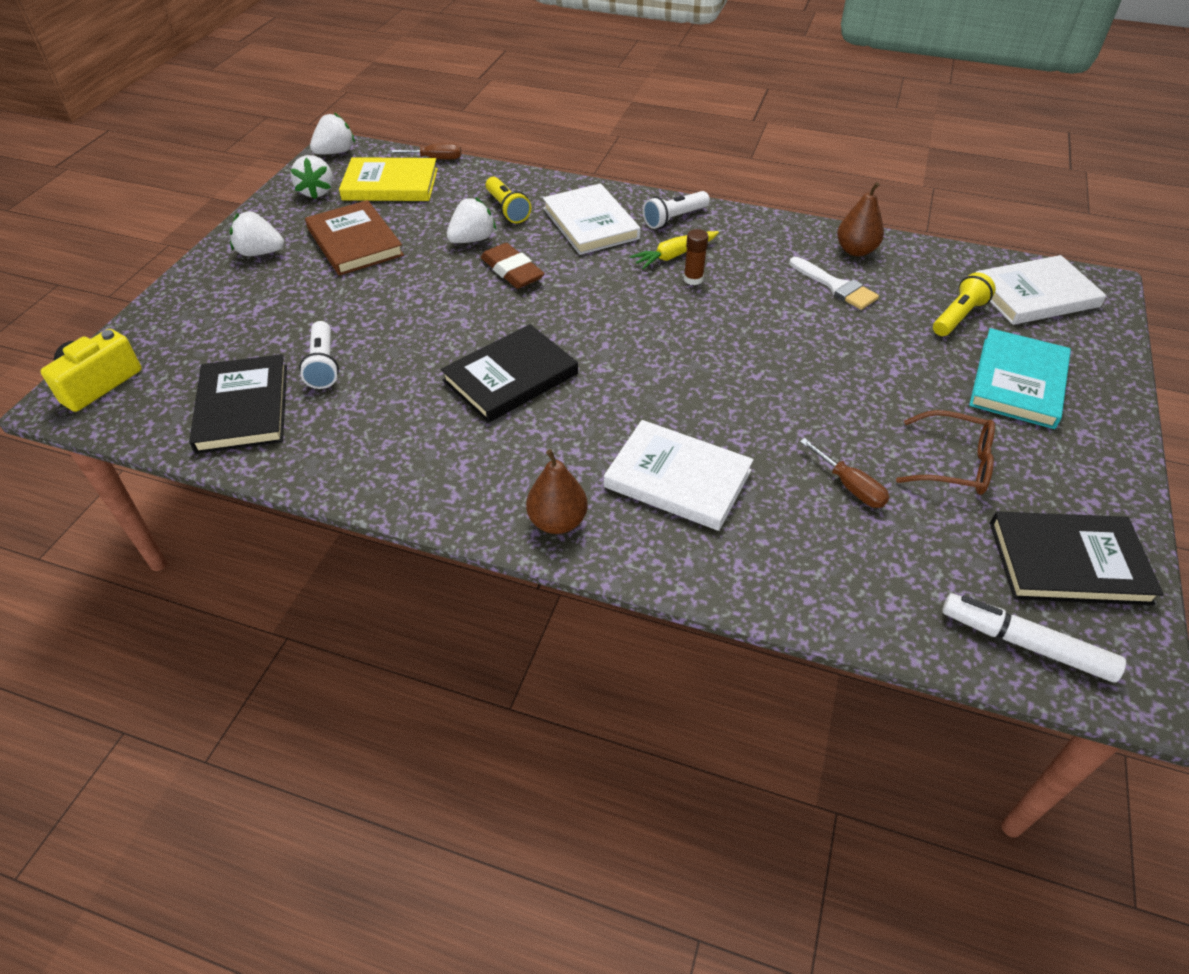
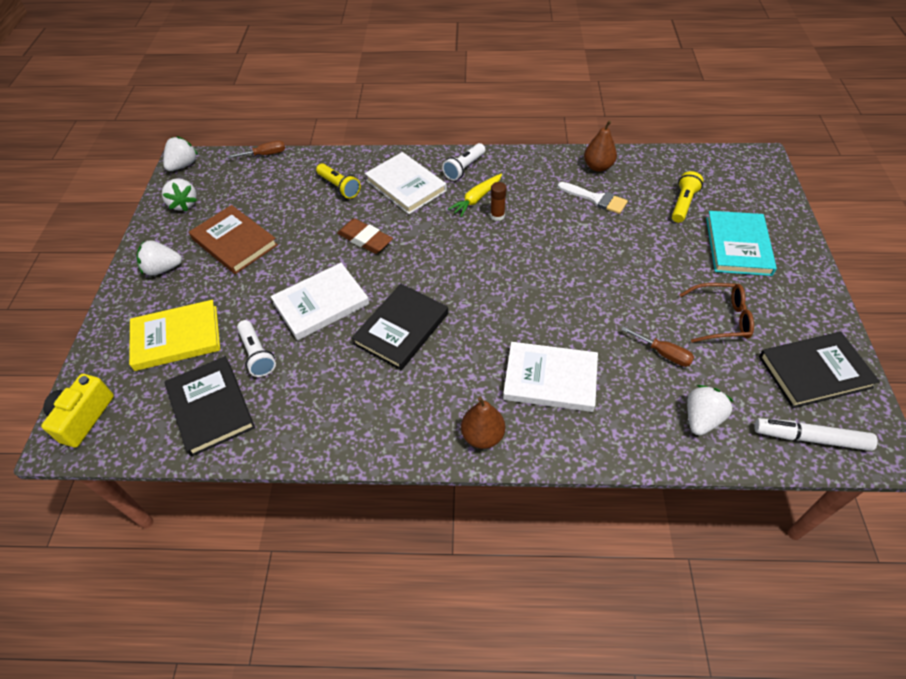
camera: 15 degrees left, 5 degrees up
(390, 184) = (240, 185): yellow book -> yellow book (176, 338)
(472, 239) = (324, 219): white strawberry -> white strawberry (701, 419)
(1035, 295) = (724, 175): white book -> white book (321, 304)

